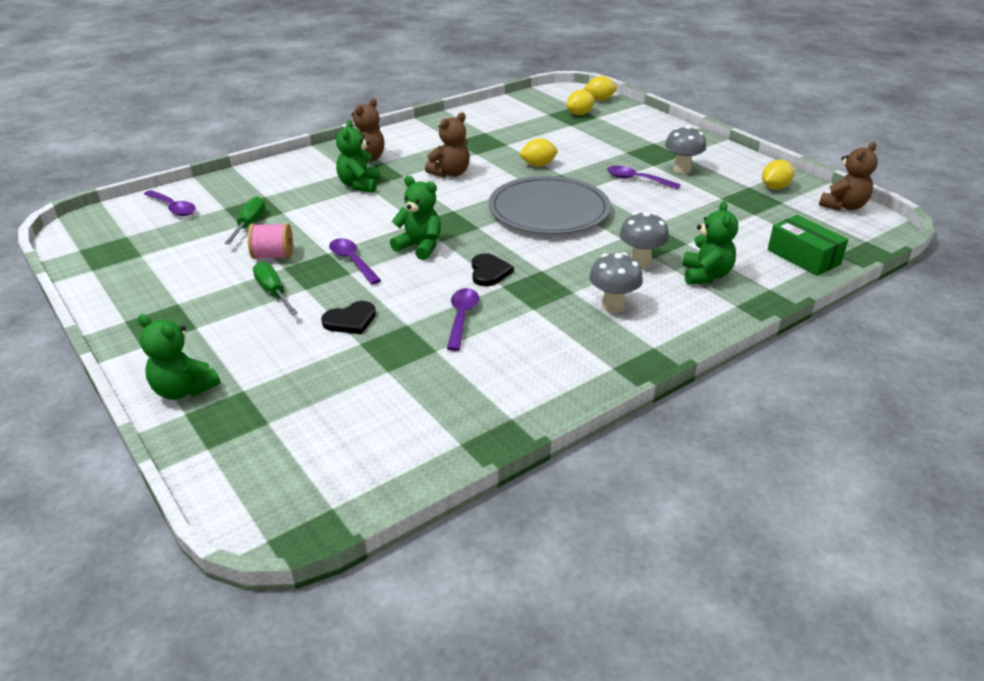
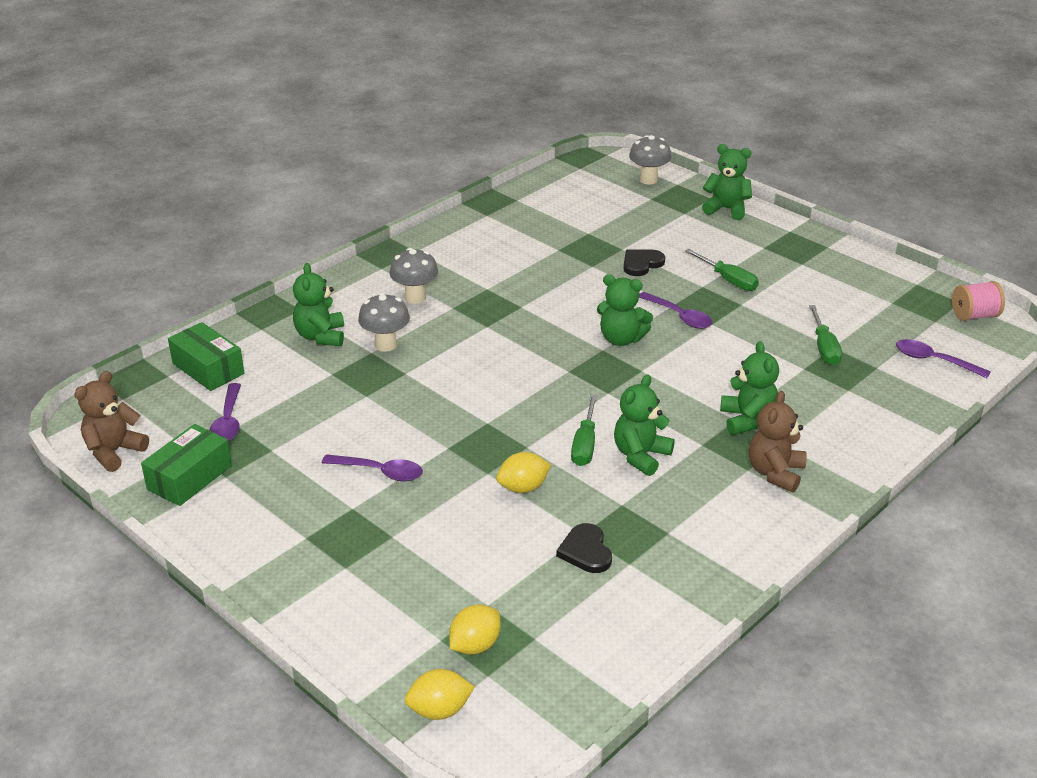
camera: 170 degrees right, 0 degrees up
(273, 256) = (762, 314): pink spool -> pink spool (974, 315)
(450, 173) = (641, 456): brown teddy bear -> green teddy bear
(461, 317) = (548, 275): purple spoon -> purple spoon (228, 421)
(487, 182) = (585, 445): none -> green screwdriver
(489, 272) = (538, 318): black heart -> black heart (586, 551)
(549, 211) = (493, 403): grey plate -> none
(682, 169) = (311, 502): grey mushroom -> grey mushroom (648, 180)
(774, 188) = (190, 477): yellow lemon -> green box

